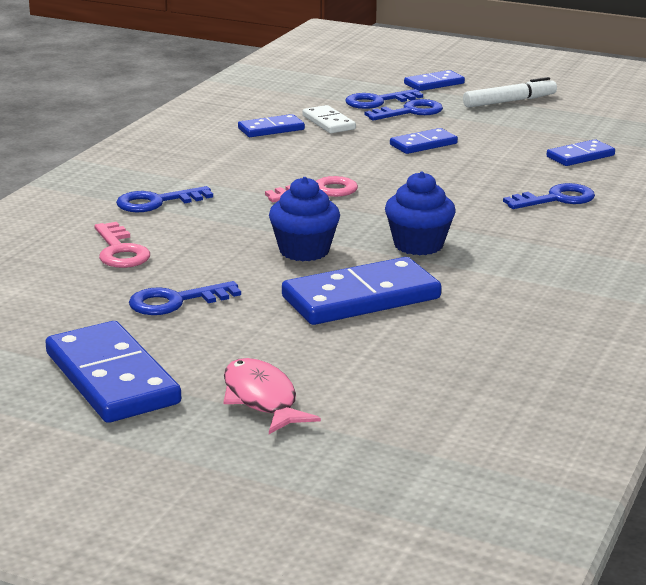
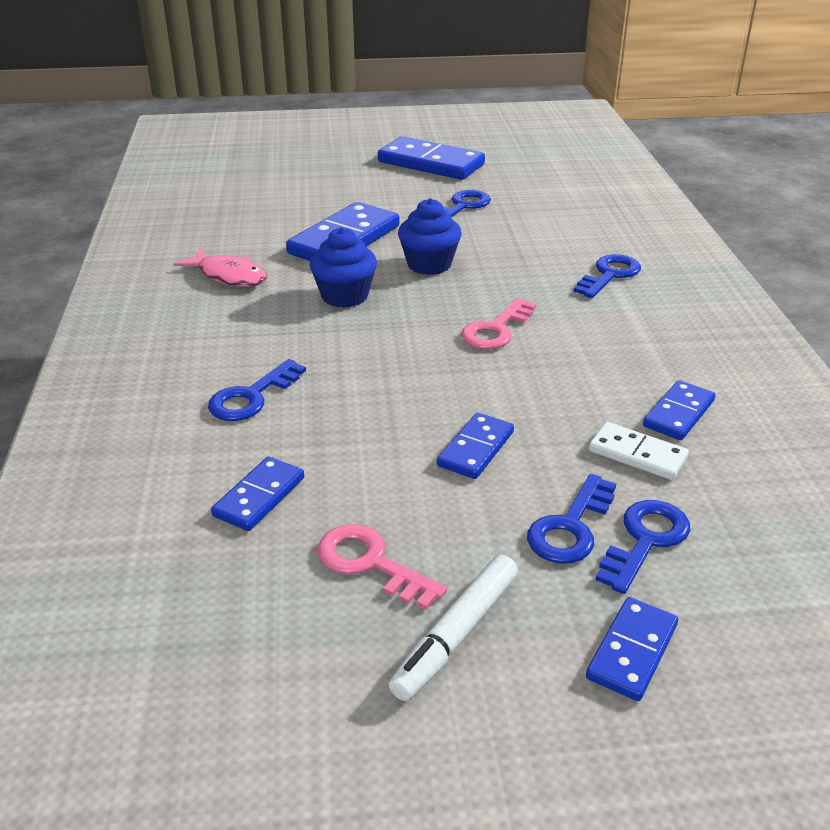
camera: 150 degrees right, 10 degrees up
(120, 251) = (557, 228): pink key -> pink key (370, 563)
(261, 399) = (339, 173): pink fish -> pink fish (229, 276)

